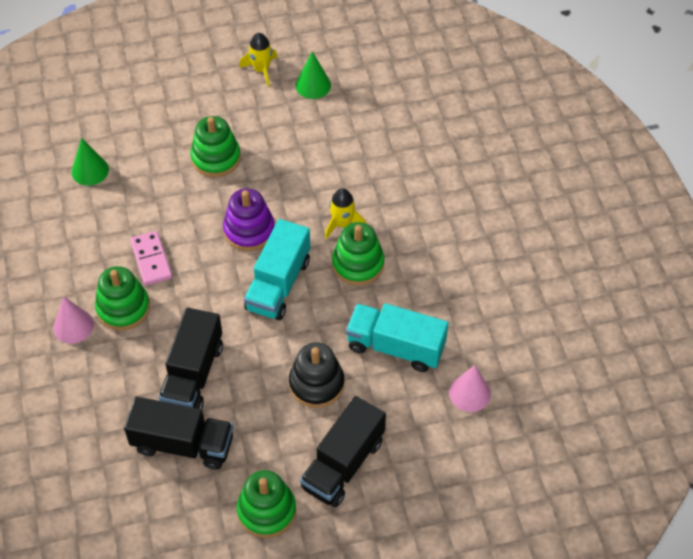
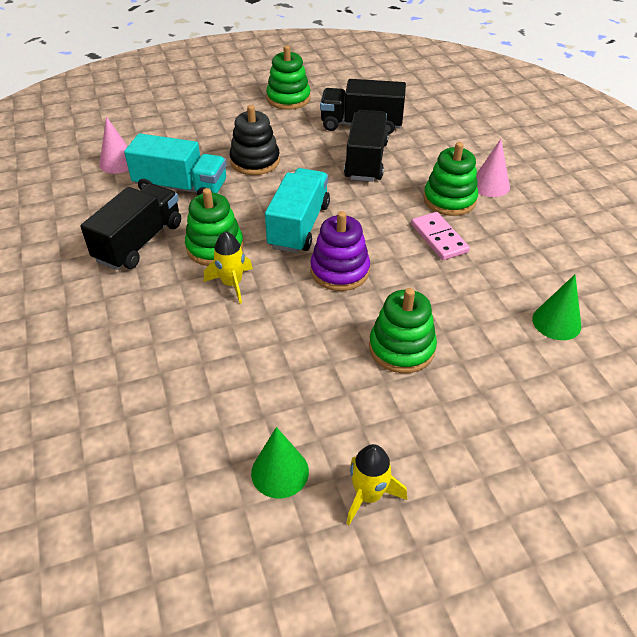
camera: 175 degrees right, 10 degrees down
(343, 464) = (231, 121): black truck -> black truck (139, 242)

